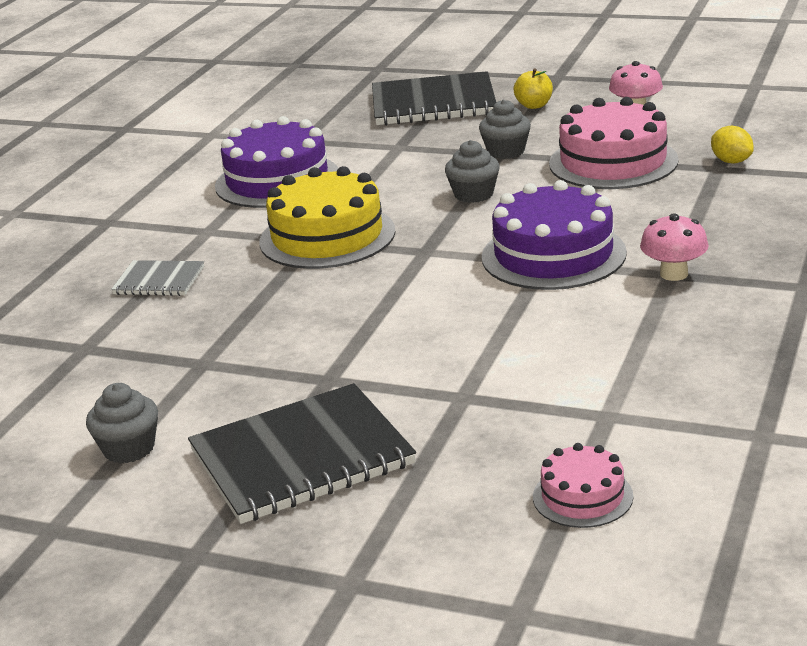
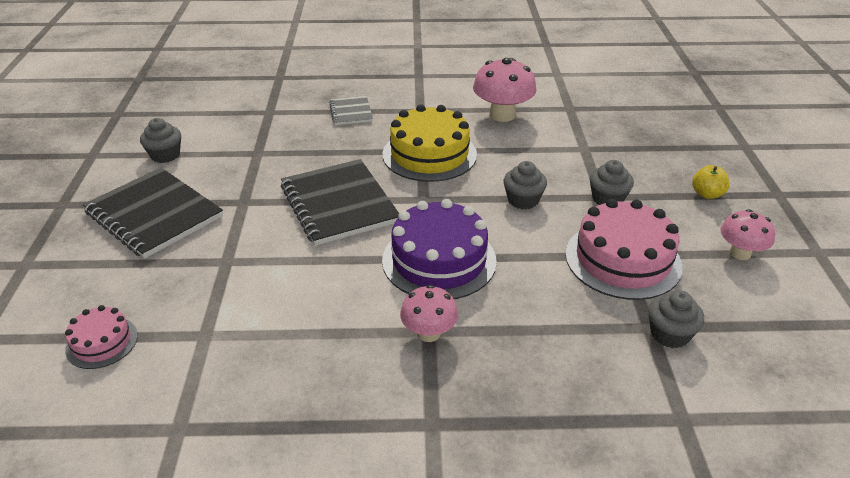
camera: 65 degrees right, 10 degrees up
(277, 180) = (502, 115): purple cake -> pink mushroom
(433, 103) = (672, 145): black notebook -> black notebook (339, 204)
(731, 161) = (669, 334): yellow lemon -> grey cupcake

